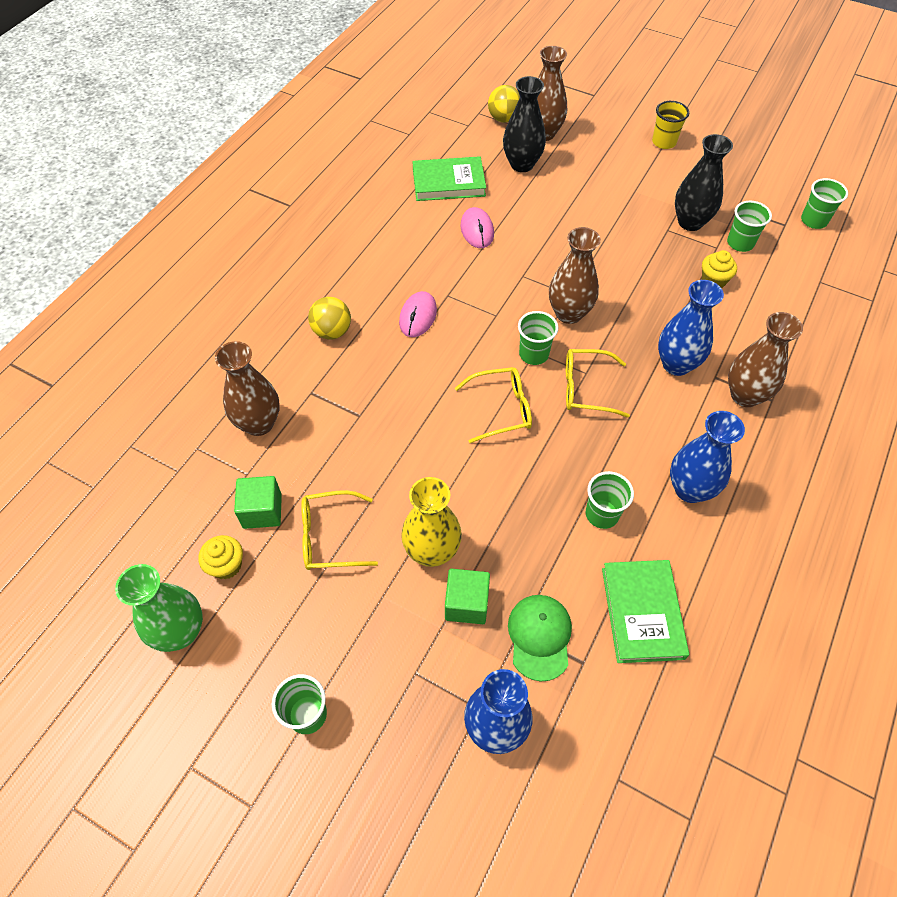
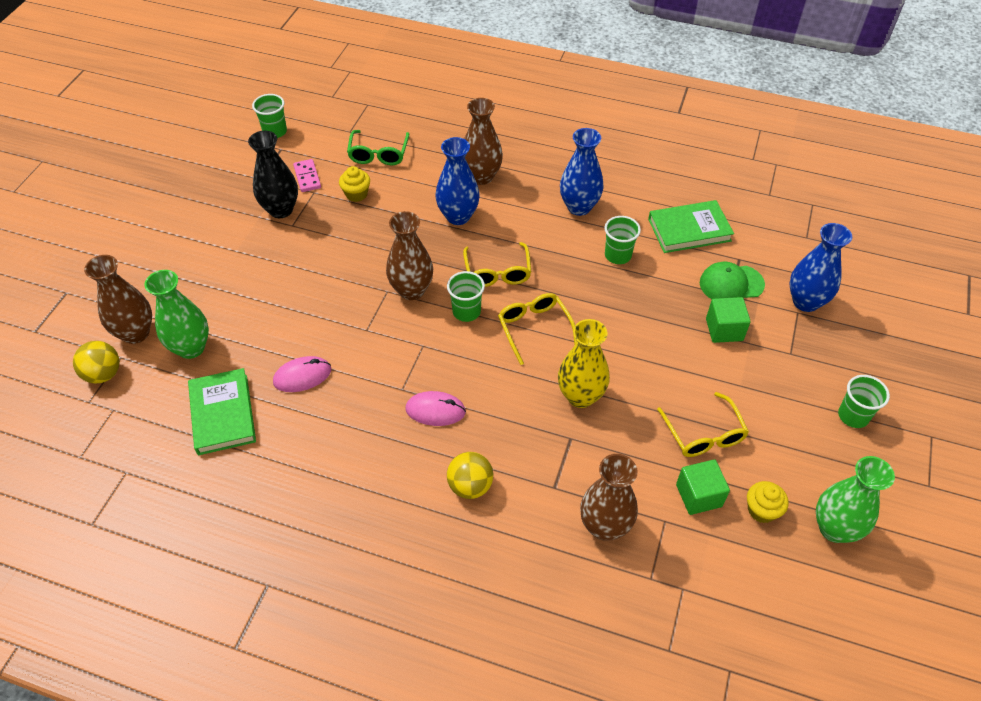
camera: 100 degrees left, 5 degrees down
(432, 551) = (689, 358): yellow vase -> yellow vase (580, 396)
(522, 164) = (191, 348): black vase -> green vase
(664, 142) = (158, 231): yellow cup -> none
(740, 243) = (307, 177): green cup -> pink domino
(781, 304) = (378, 154): none -> green glasses

